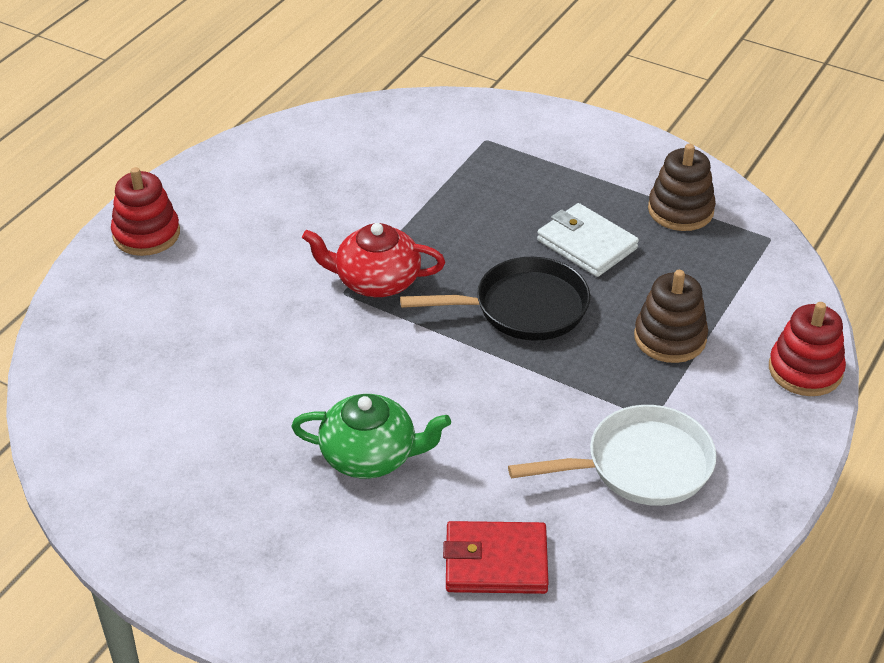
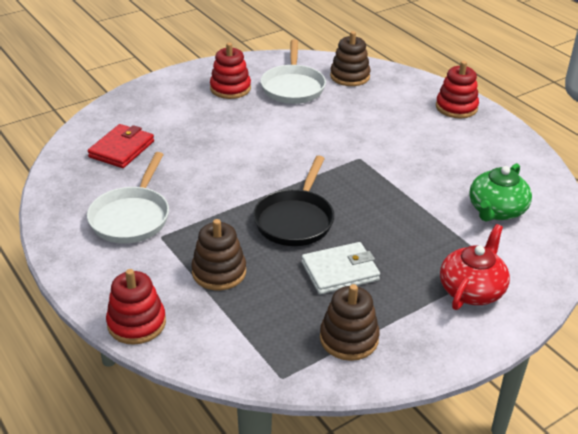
camera: 115 degrees right, 5 degrees down
(101, 369) = (350, 76): none -> brown stacking toy
(174, 427) = (293, 87): none -> white pan
(222, 506) = (230, 88): none -> red stacking toy
(370, 456) = (224, 133): green teapot -> green teapot (496, 210)
(376, 281) = (362, 172): red teapot -> red teapot (472, 290)

